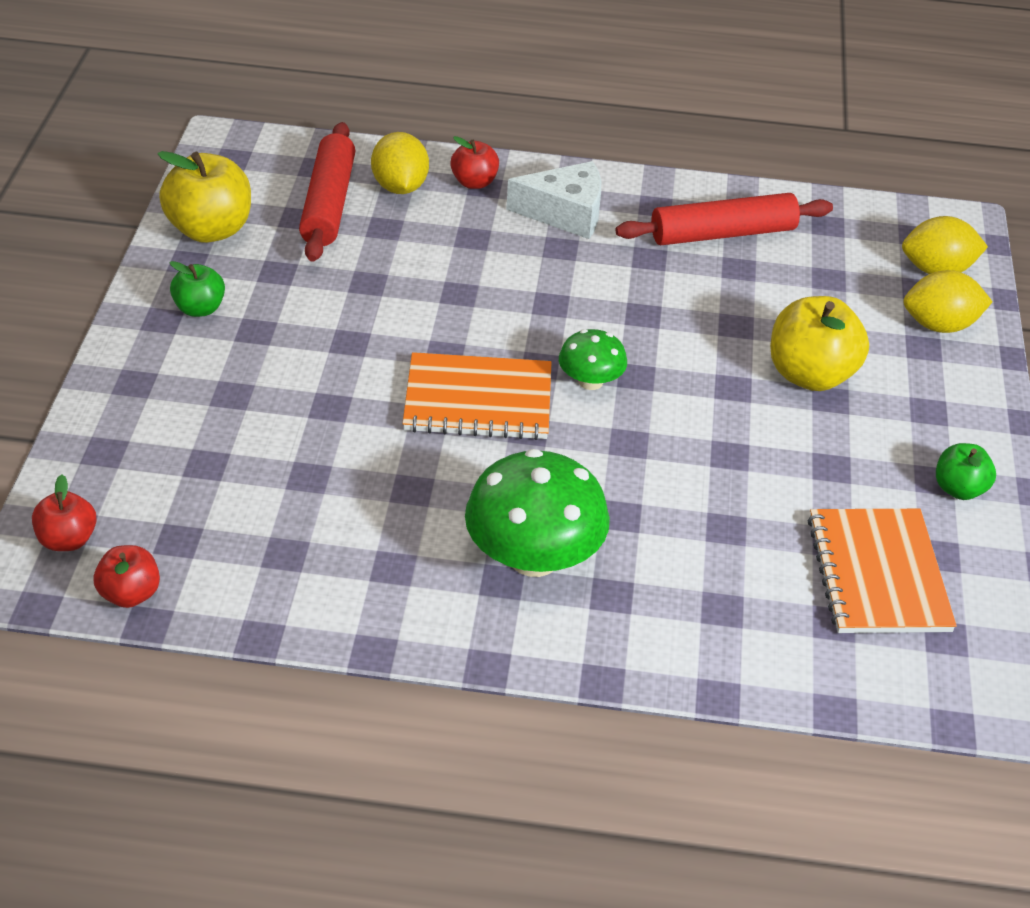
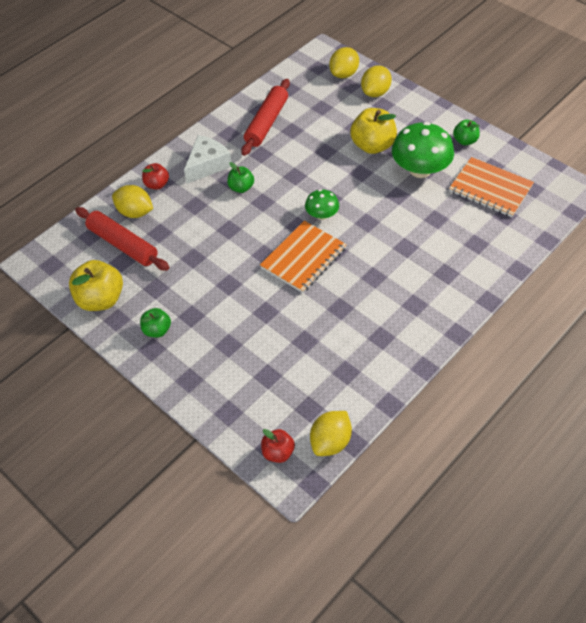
camera: 50 degrees left, 10 degrees up
(130, 594) = (330, 442): red apple -> yellow lemon
(534, 557) = (409, 287): green mushroom -> green mushroom (420, 170)
(556, 268) = (241, 188): none -> green apple

